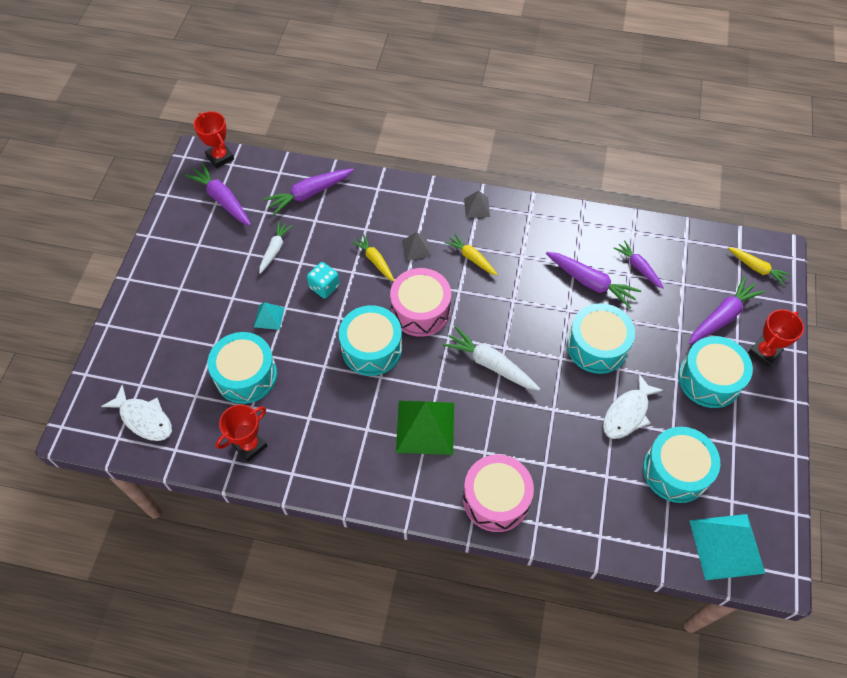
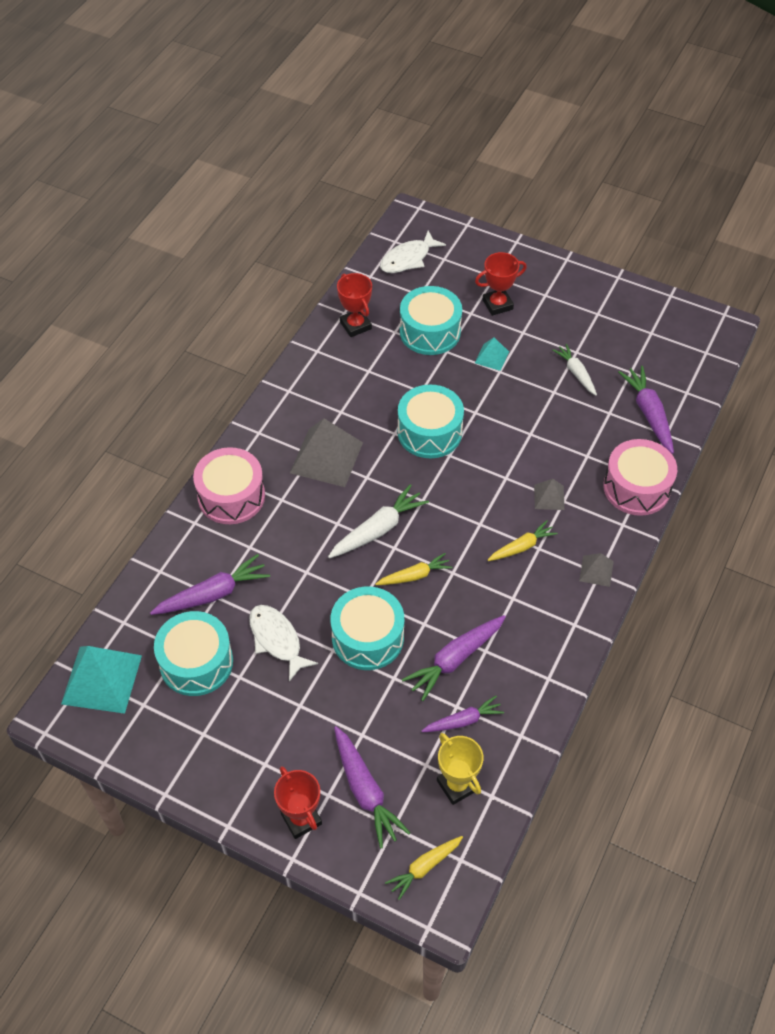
camera: 105 degrees right, 5 degrees down
(220, 157) = (718, 343): red trophy -> red trophy (497, 304)
(222, 200) = (655, 339): purple carrot -> purple carrot (213, 594)
(275, 250) = (576, 373): white carrot -> white carrot turned 150 degrees counterclockwise
(324, 287) = (517, 406): turquoise dice -> none
(375, 261) = (540, 456): yellow carrot -> yellow carrot (414, 576)
(420, 310) = (463, 483): pink drum -> pink drum (636, 487)
(425, 427) = (326, 457): green pyramid -> grey pyramid
(689, 261) = (457, 785): none -> yellow trophy
(709, 379) = (287, 740): turquoise drum -> none

